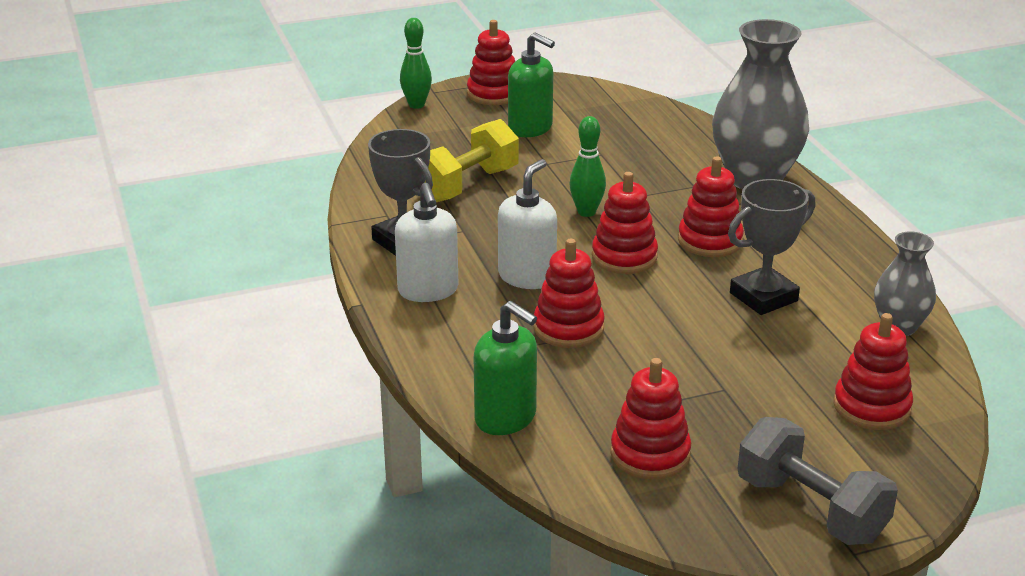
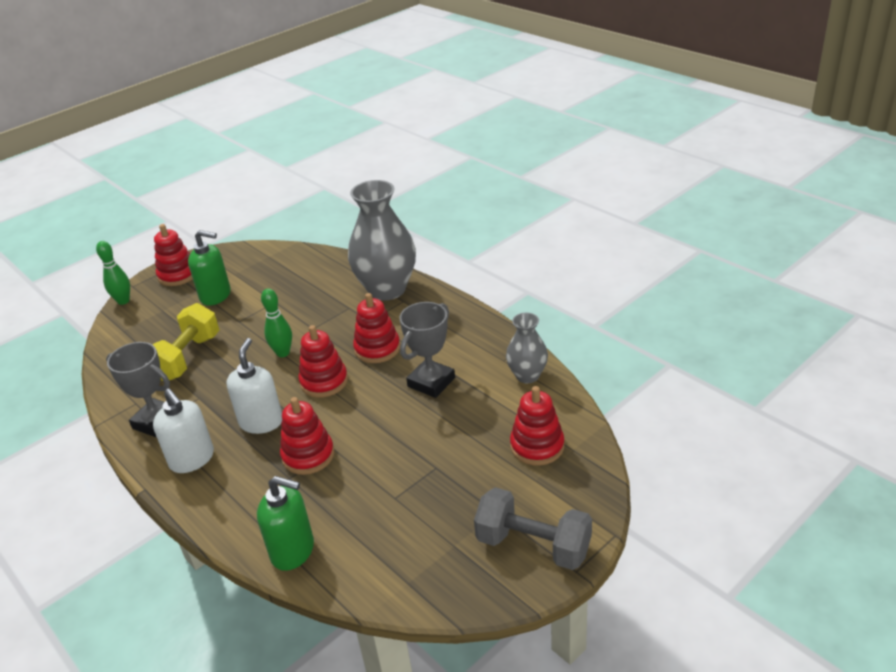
camera: 20 degrees left, 5 degrees up
(650, 454) = (408, 542): red stacking toy -> none

